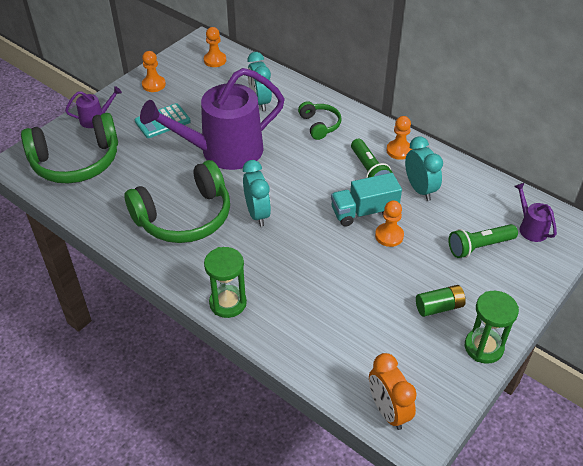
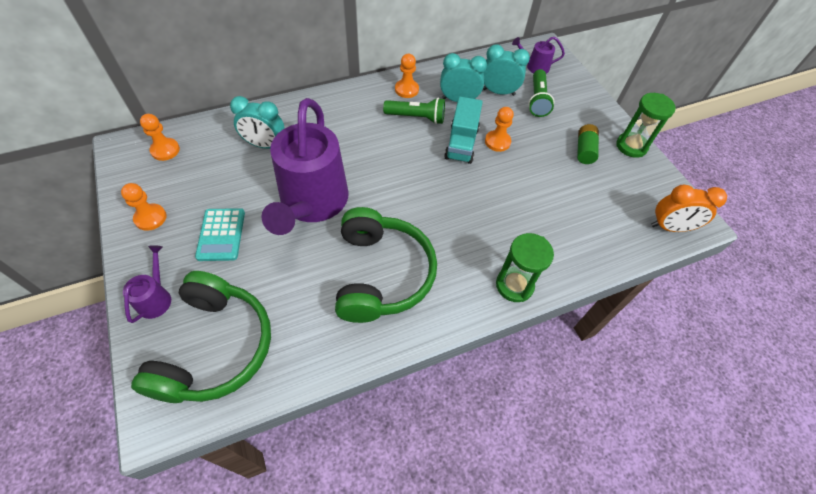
camera: 65 degrees left, 10 degrees up
(257, 214) = (416, 214): turquoise clock -> turquoise clock (498, 92)
(320, 125) = (335, 120): green headphones -> none

